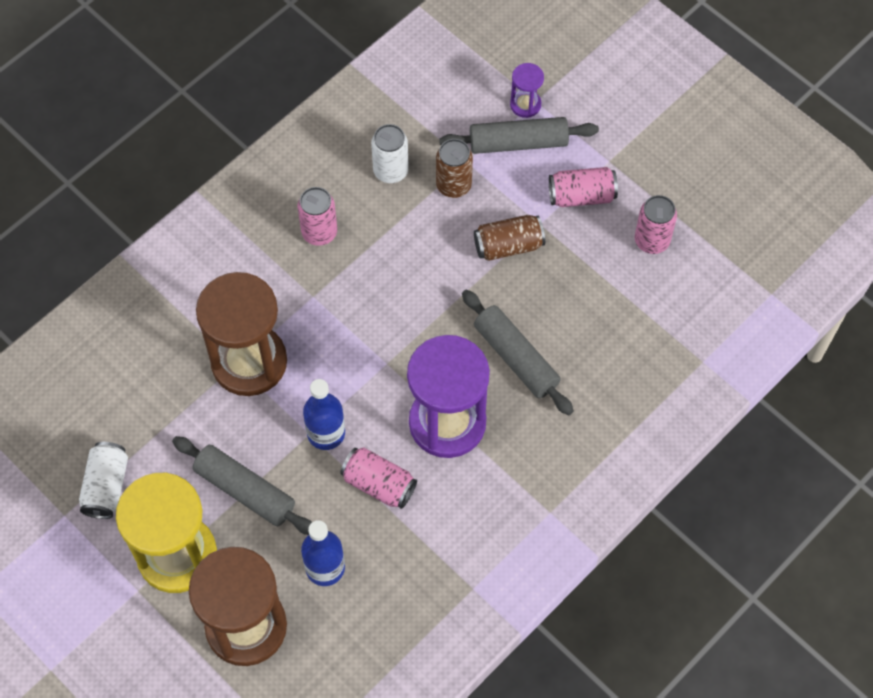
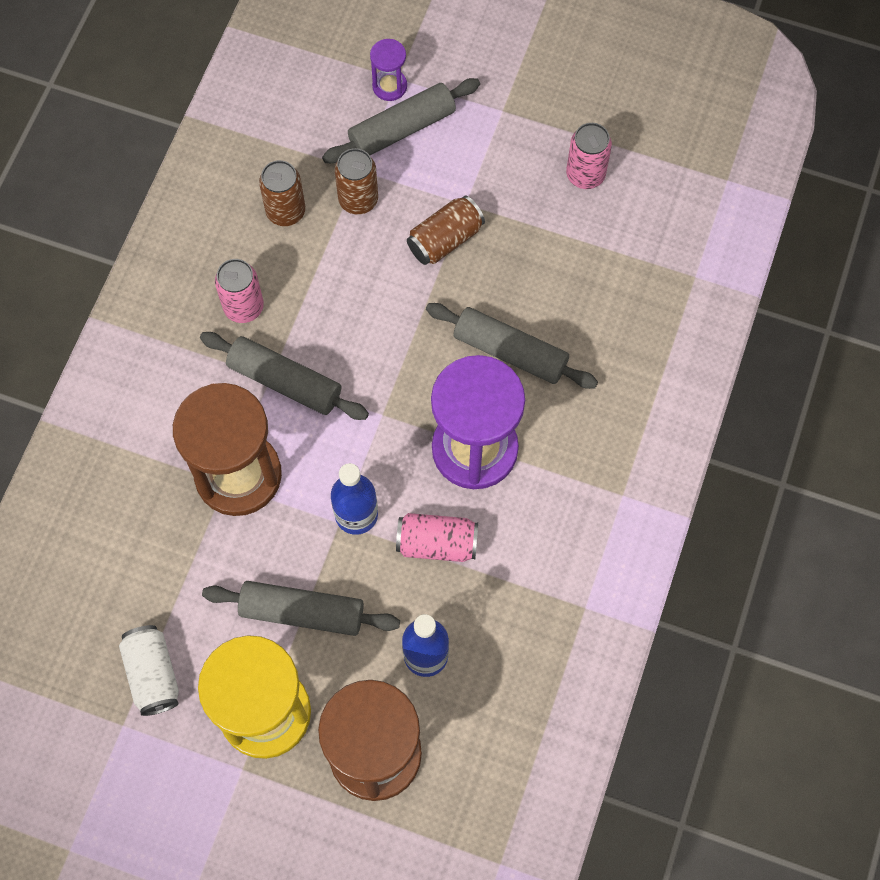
camera: 25 degrees left, 5 degrees up
(322, 304) = (285, 381): none -> grey rolling pin
(390, 171) = (285, 212): white can -> brown can
(581, 196) = (493, 158): pink can -> none

